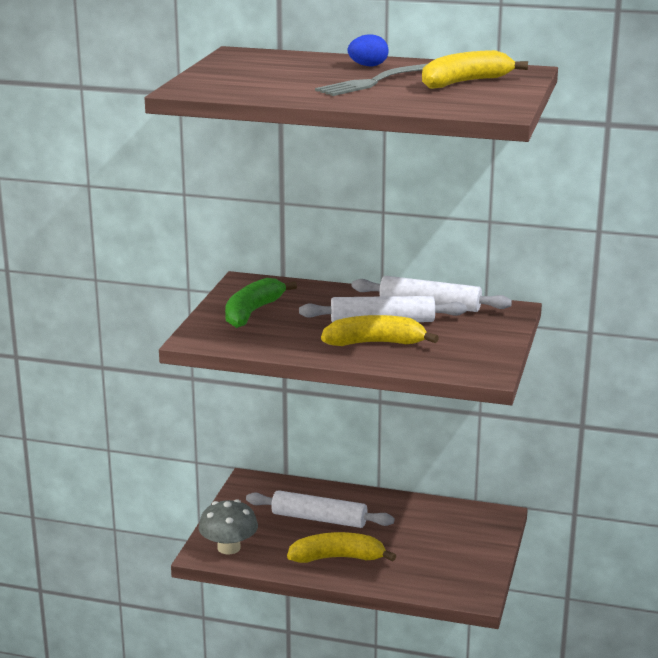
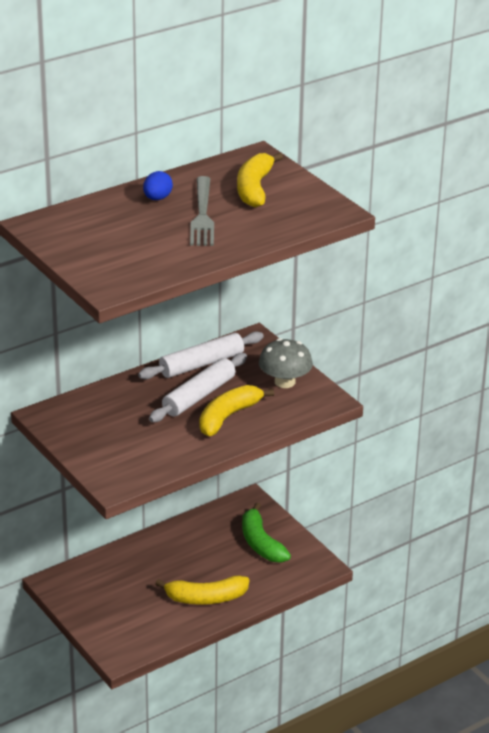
camera: 50 degrees left, 10 degrees up
(229, 548) = (127, 640): grey mushroom -> grey mushroom (285, 382)
(252, 312) = (104, 439): green banana -> green banana (261, 543)
(319, 519) = (148, 578): white rolling pin -> none
(338, 558) = (206, 598): yellow banana -> yellow banana turned 135 degrees counterclockwise

